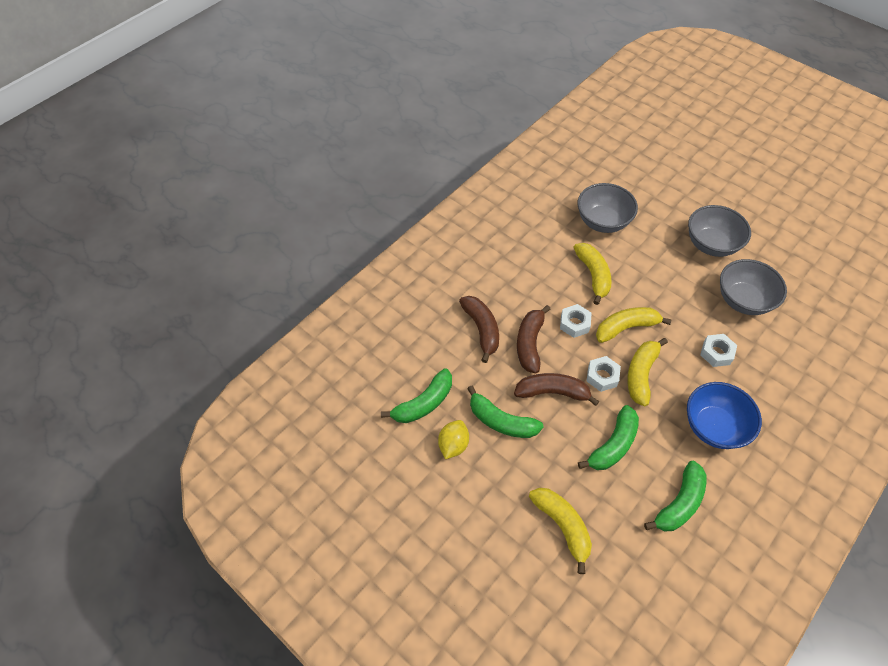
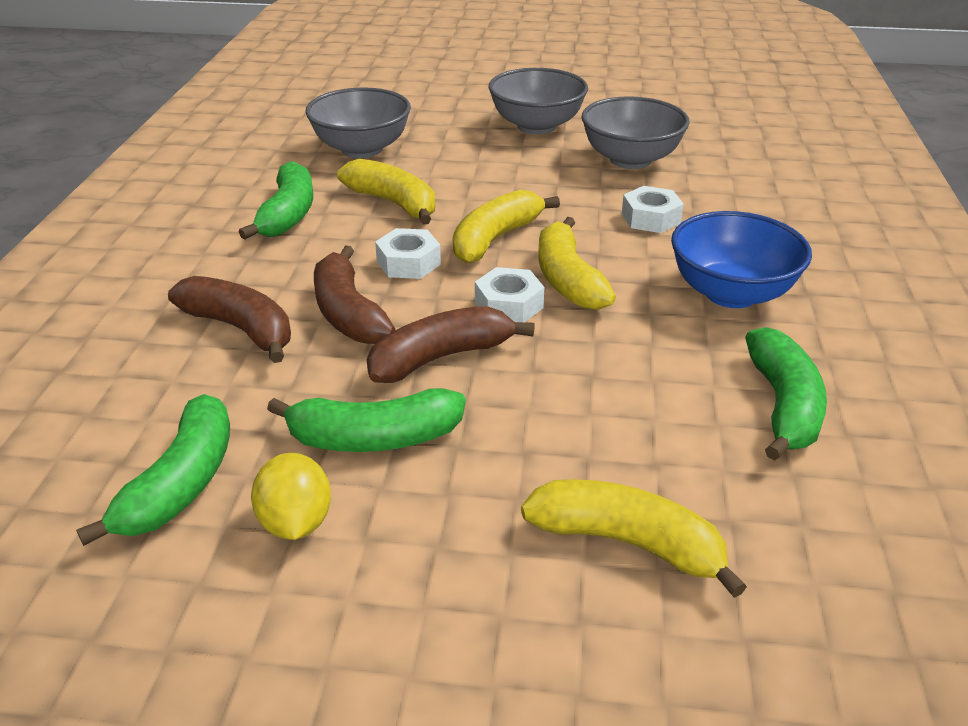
camera: 35 degrees left, 20 degrees down
(613, 445) = (606, 380): green banana -> green banana (288, 214)

